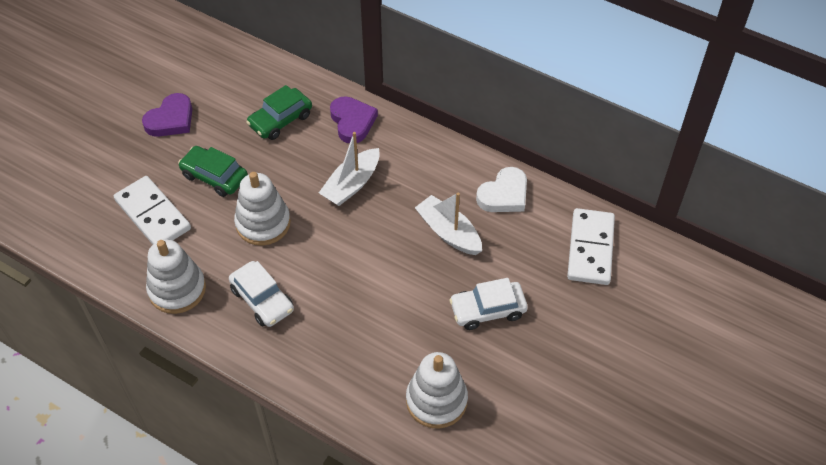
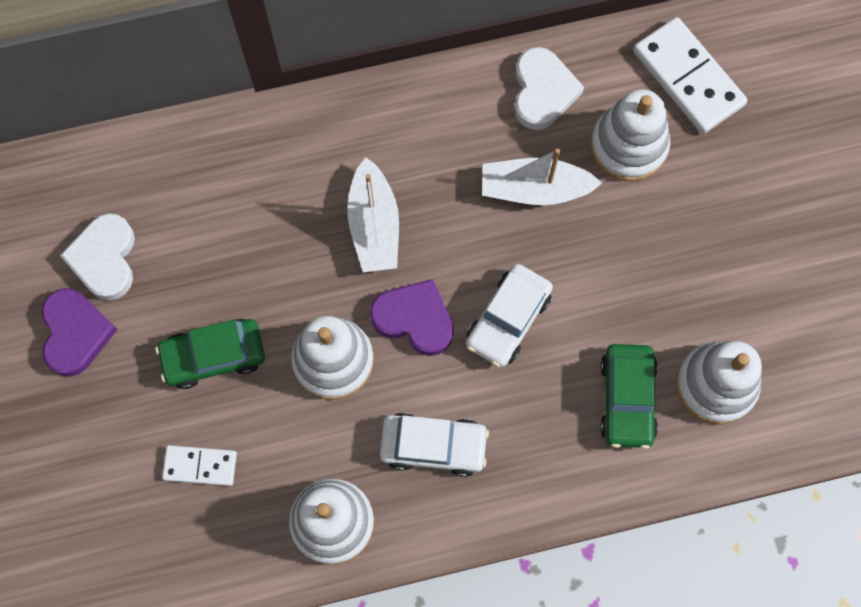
camera: 45 degrees left, 20 degrees up
(152, 215) = (200, 466): white domino -> white domino, size x0.57
(219, 101) = (104, 259): none -> white heart
(280, 120) = (205, 218): green car -> green car (627, 399)
(352, 122) = (288, 146): purple heart -> purple heart (414, 319)
(488, 310) = (663, 241): white car -> white car (508, 319)
(521, 253) = (628, 146): none -> white stacking toy

